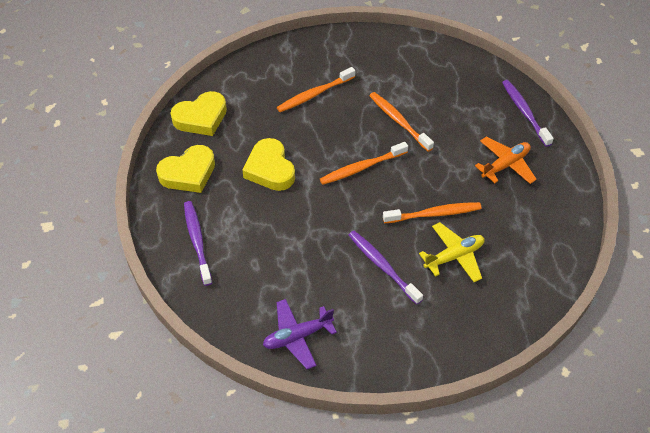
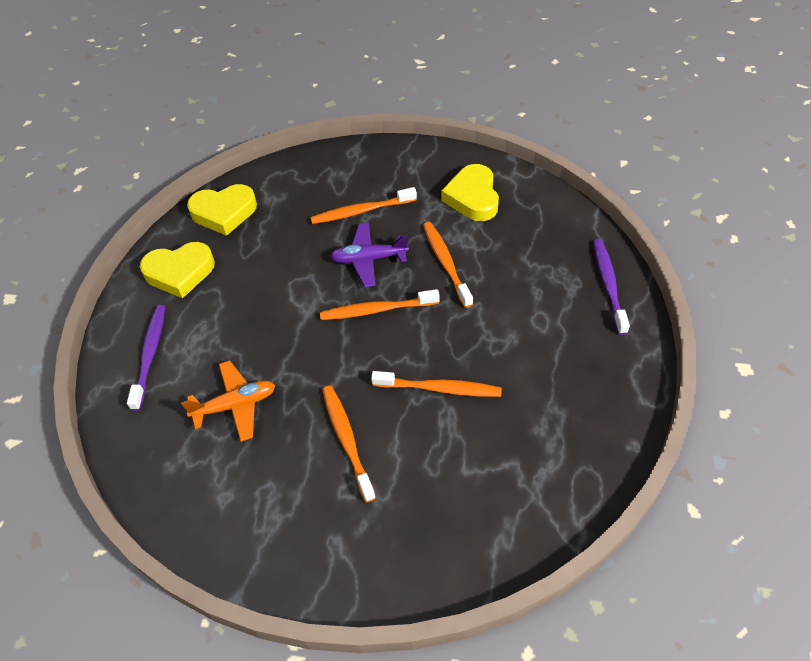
camera: 20 degrees right, 0 degrees up
(270, 169) = (270, 288): yellow heart -> yellow heart (472, 197)
(297, 336) = (205, 504): purple plane -> purple plane (369, 259)
(382, 266) = (347, 440): purple toothbrush -> orange toothbrush
(454, 256) = (441, 450): yellow plane -> none
(505, 165) = (556, 346): orange plane -> orange plane (235, 405)

